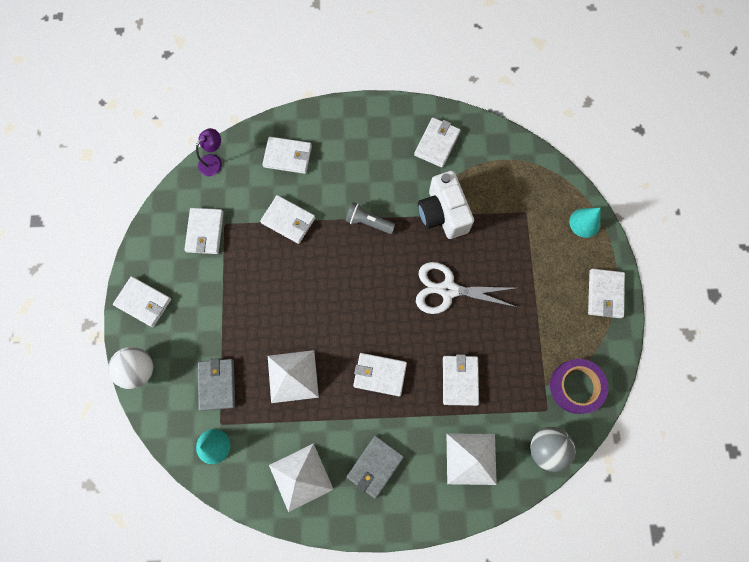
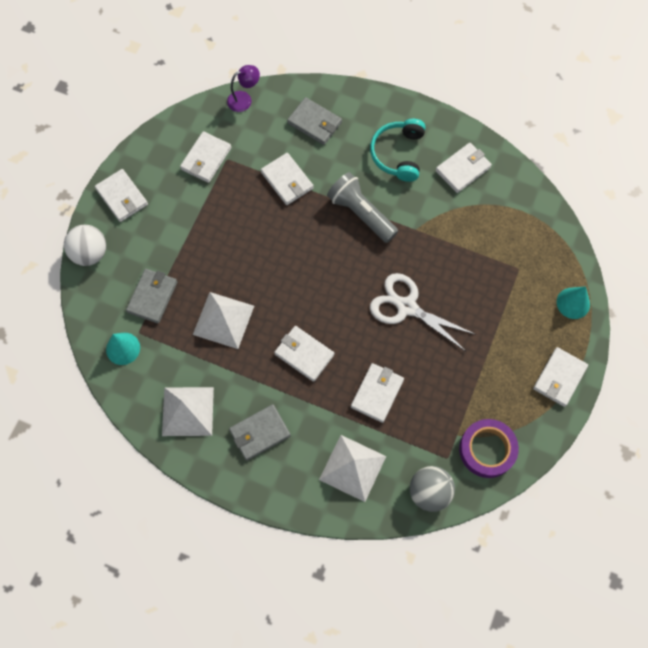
camera: 25 degrees right, 5 degrees down
(288, 156) = (314, 123): white wallet -> grey wallet
(368, 222) = (361, 213): grey flashlight -> grey flashlight, size x1.54
(375, 154) = (398, 154): none -> turquoise headphones
(443, 214) = (436, 236): white camera -> none

